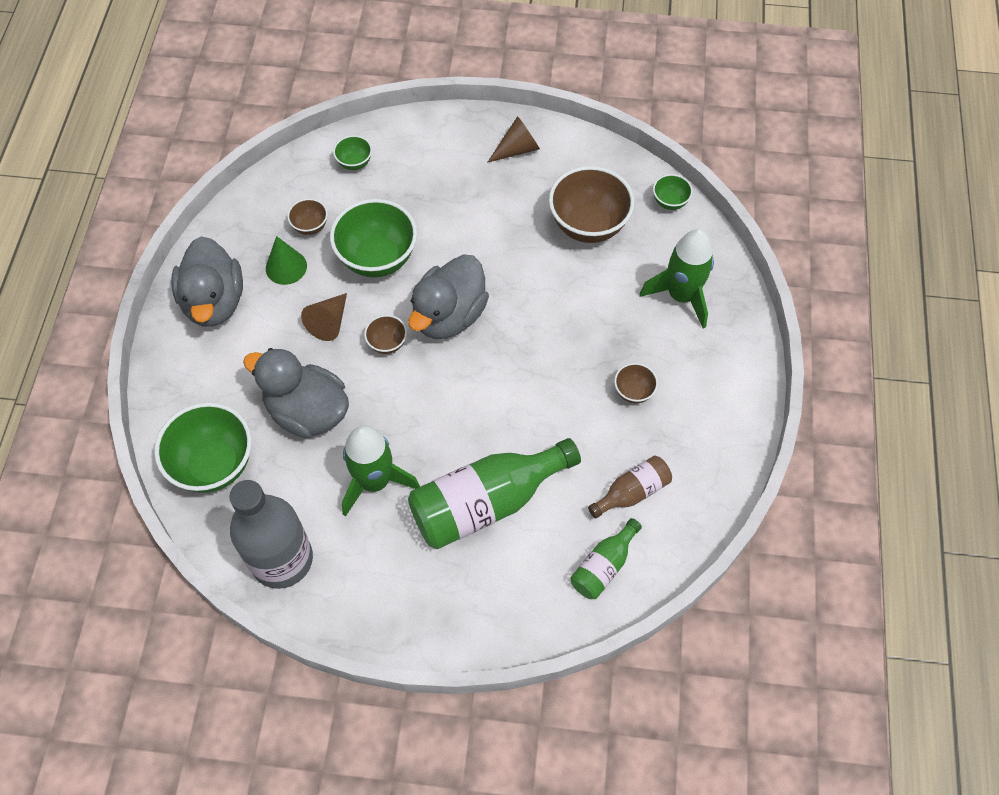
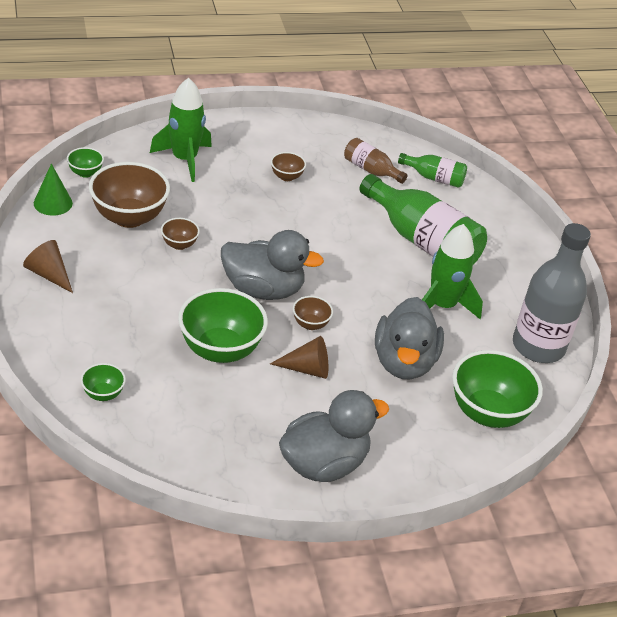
camera: 115 degrees left, 20 degrees down
(286, 267) = (258, 417): green cone -> green cone (53, 203)
(310, 226) = (200, 410): brown bowl -> brown bowl (179, 244)

